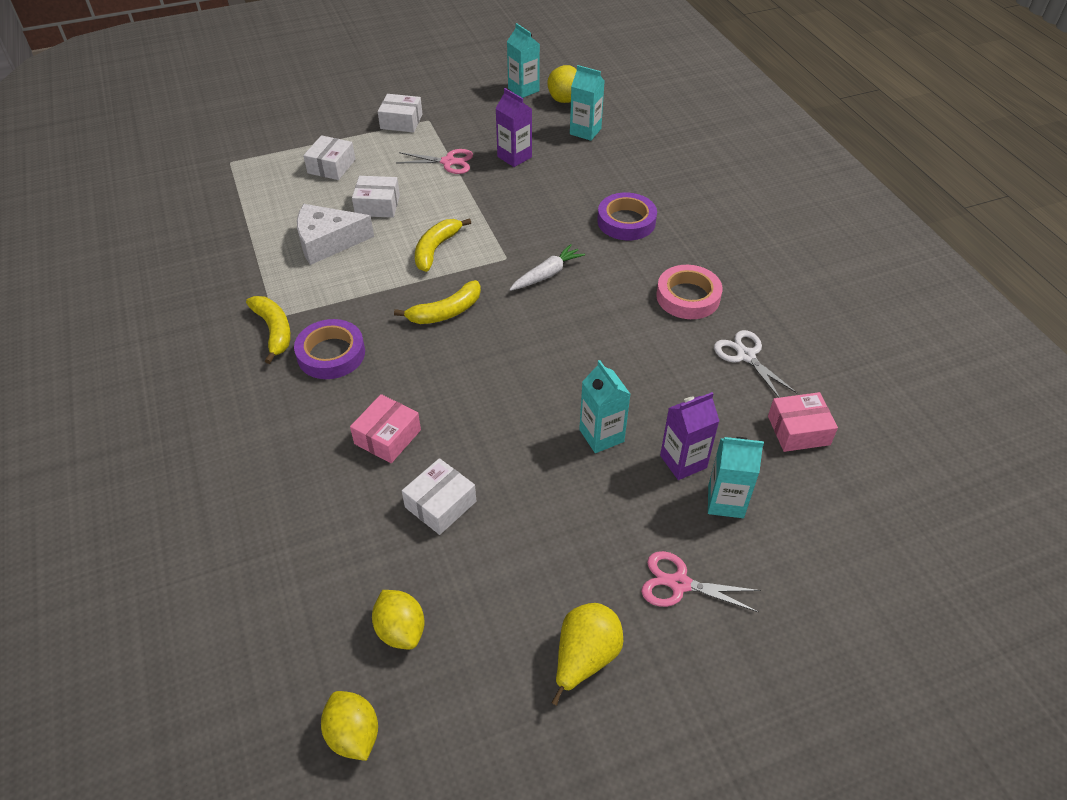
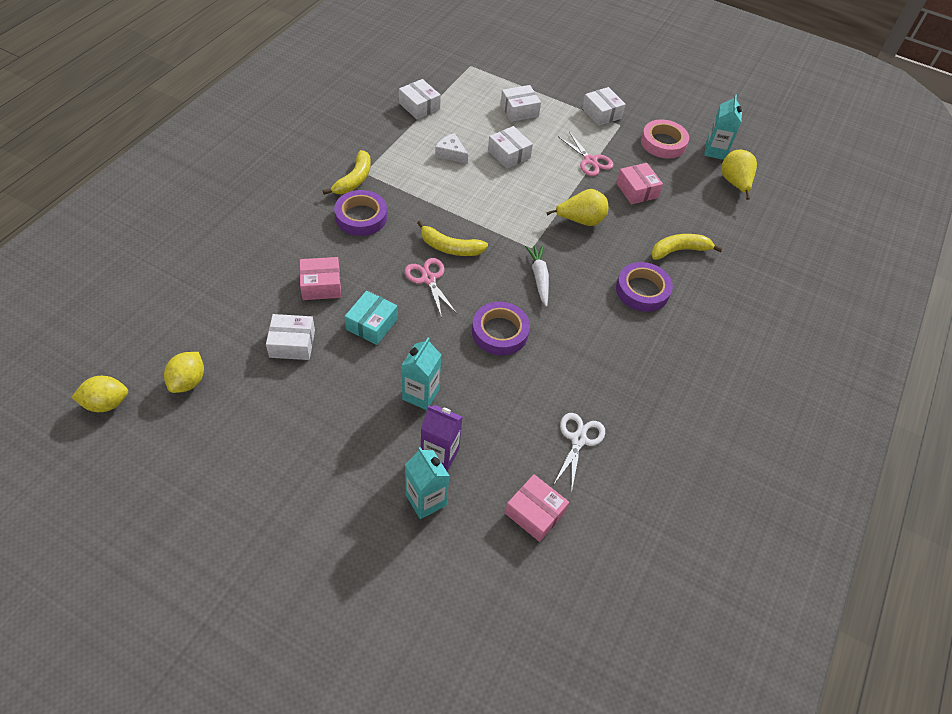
camera: 45 degrees right, 5 degrees up
(236, 227) = (419, 106): none -> white box
(327, 242) = (451, 153): white cheese -> white cheese, size x0.59
(353, 734) = (106, 403): yellow lemon -> yellow lemon turned 60 degrees clockwise
(436, 249) = (501, 207): yellow banana -> yellow banana (679, 250)
(480, 424) = (372, 324): none -> turquoise box
(514, 157) = (637, 190): purple carton -> pink box
(547, 274) = (539, 278): white carrot -> white carrot turned 105 degrees counterclockwise
(582, 337) = (500, 332): none -> purple tape
(585, 131) = (712, 211): turquoise carton -> none
(585, 658) = (236, 487): yellow pear -> yellow pear (580, 220)
(679, 584) = (332, 509): pink scissors -> pink scissors (428, 279)
(688, 297) = (603, 371): pink tape -> pink tape (663, 143)

